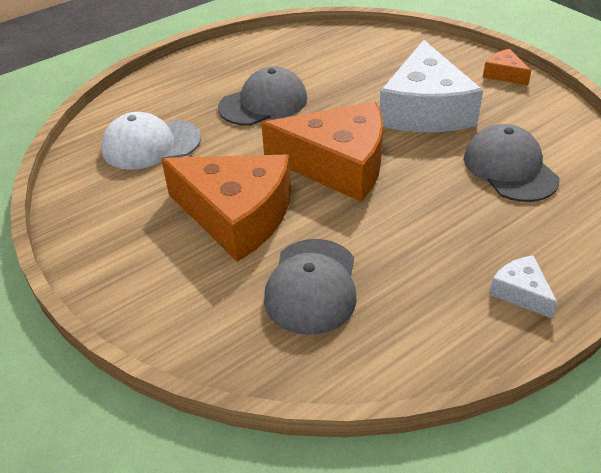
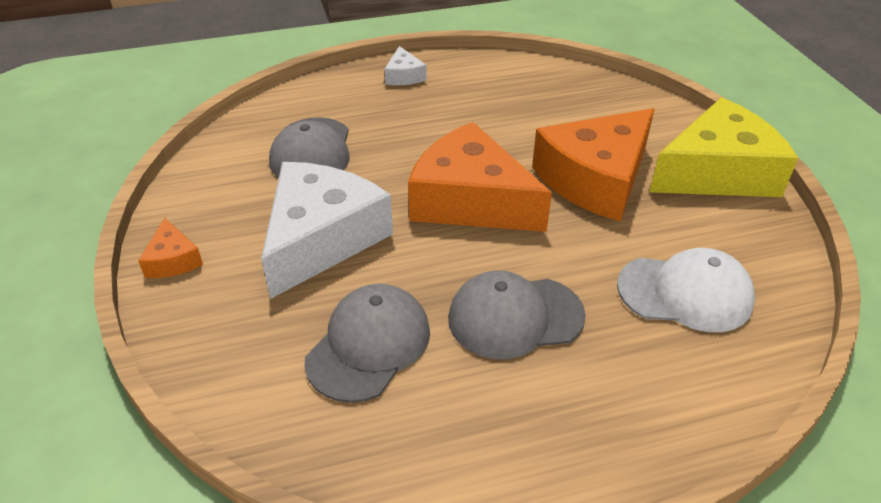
camera: 160 degrees left, 0 degrees up
(115, 259) = (717, 172): none -> yellow cheese
(237, 215) = (595, 179): orange cheese -> orange cheese turned 90 degrees counterclockwise
(312, 286) = (550, 113): grey cap -> grey cap (369, 345)

